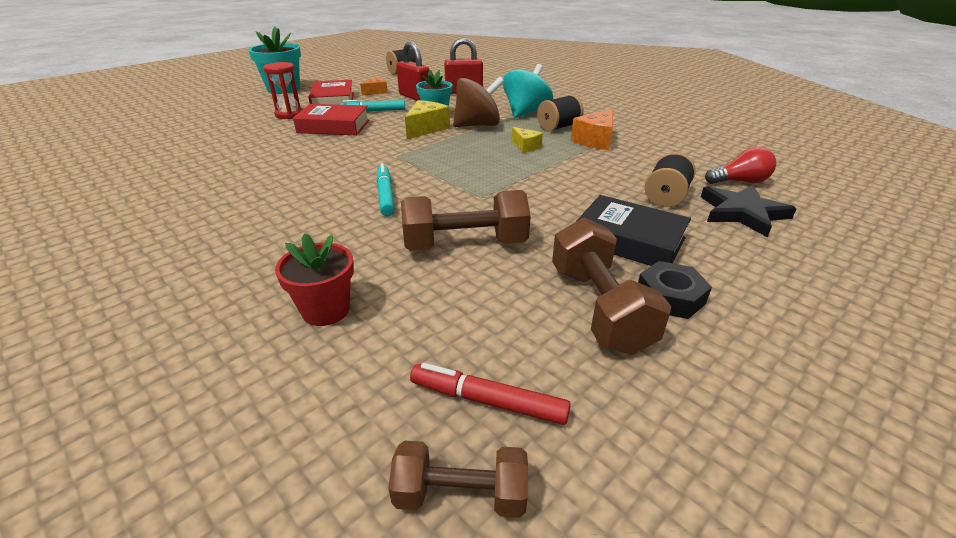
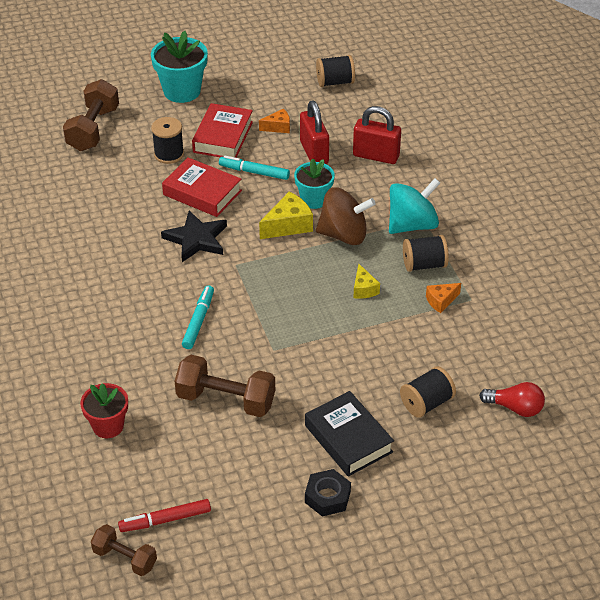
camera: 25 degrees right, 10 degrees up
(289, 114) = (169, 154): red hourglass -> black spool
(488, 401) = (165, 520): red marker -> red marker turned 60 degrees counterclockwise
(595, 140) = (441, 301): orange cheese -> orange cheese, size x0.62
(599, 308) = (274, 487): brown dumbbell -> brown dumbbell (93, 129)
(742, 213) = (470, 444): black star -> black star (196, 239)

